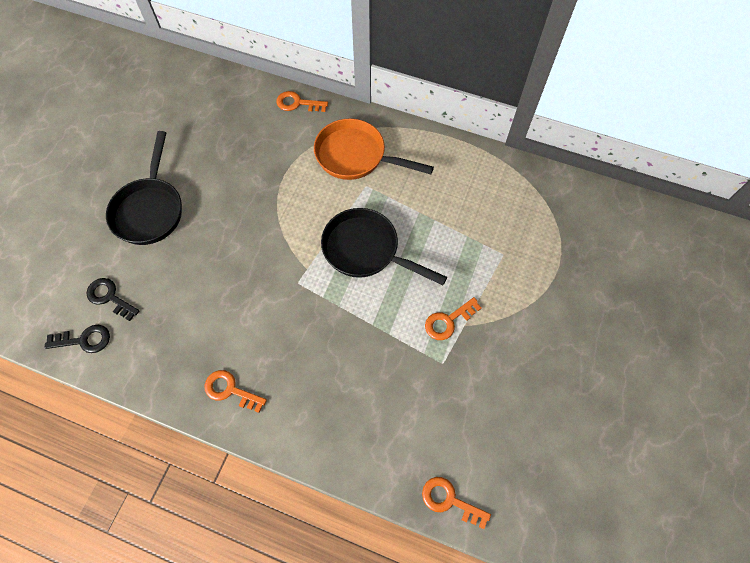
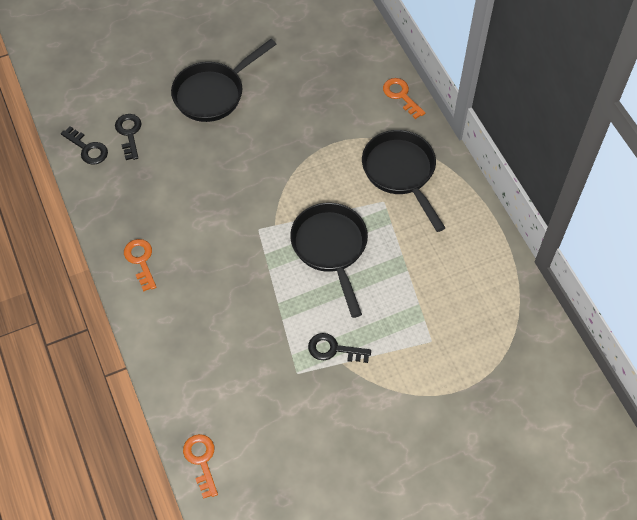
camera: 45 degrees right, 5 degrees down
(356, 156) = (401, 173): orange pan -> black pan
(448, 321) = (334, 349): orange key -> black key

